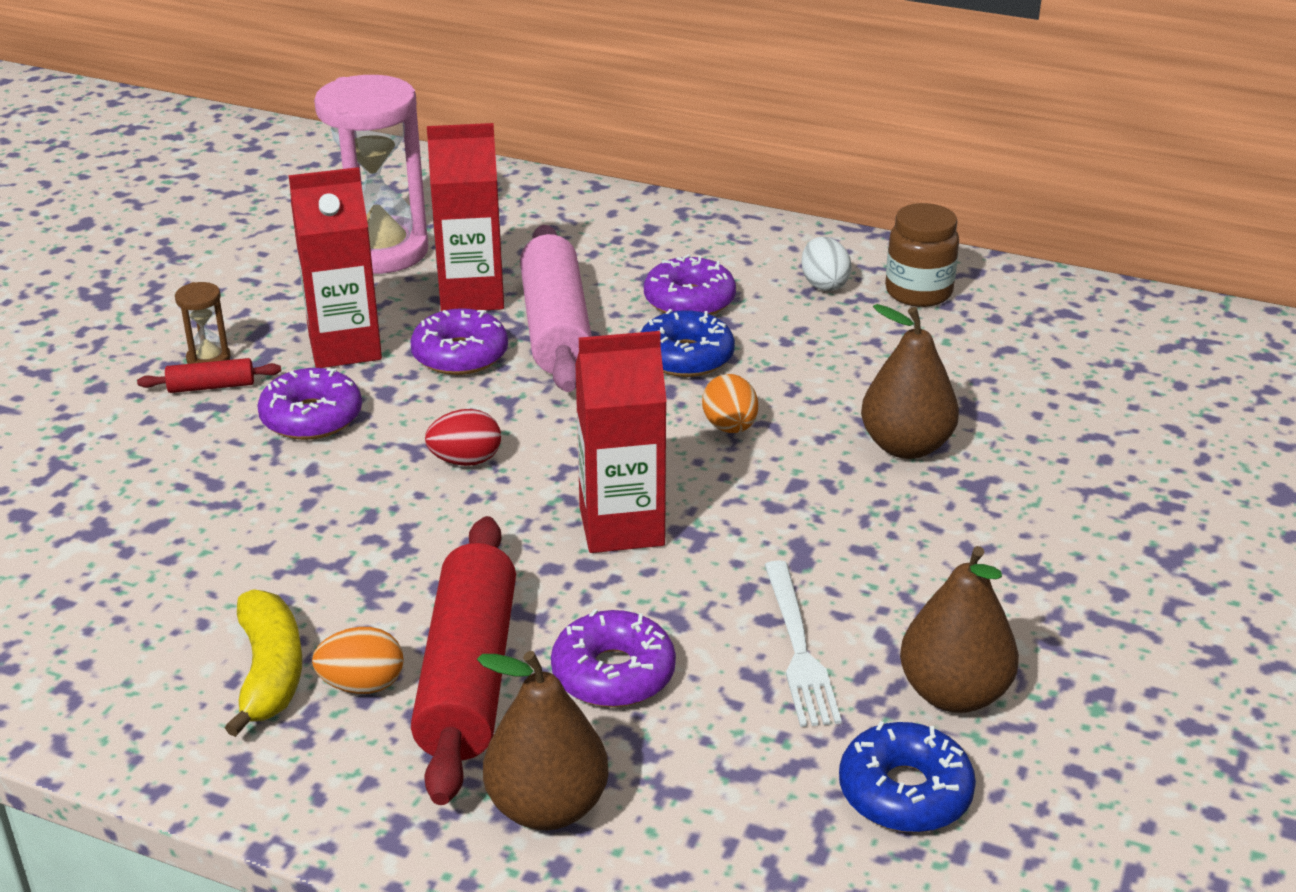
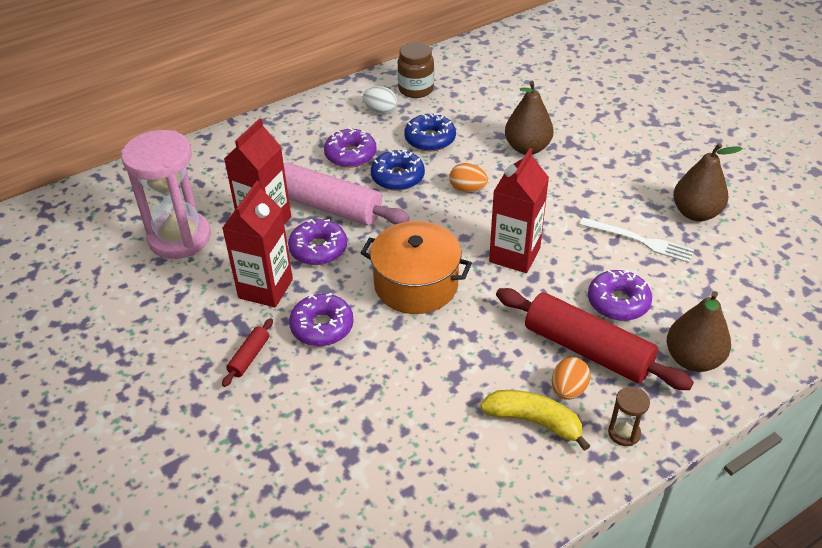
camera: 55 degrees left, 10 degrees up
(208, 359) = (218, 348): brown hourglass -> brown hourglass (624, 433)
(465, 460) = (416, 284): red egg -> orange pot
(905, 792) = (744, 253): blue donut -> blue donut (430, 139)

